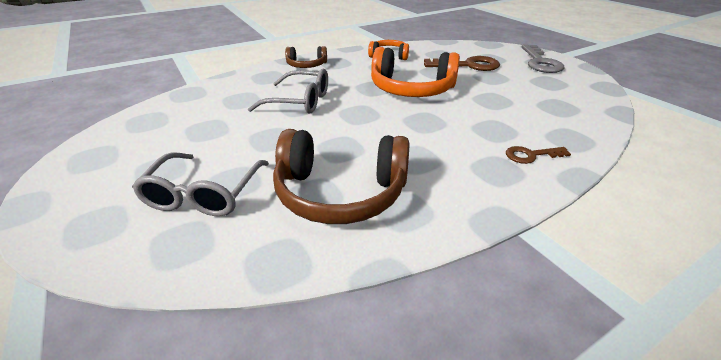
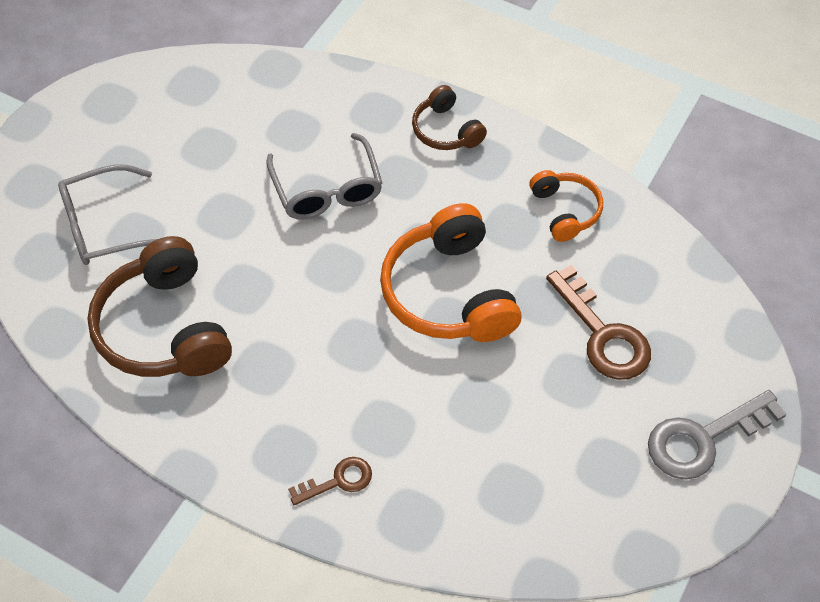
camera: 60 degrees right, 20 degrees up
(531, 155) = (338, 481): brown key -> brown key turned 105 degrees clockwise

